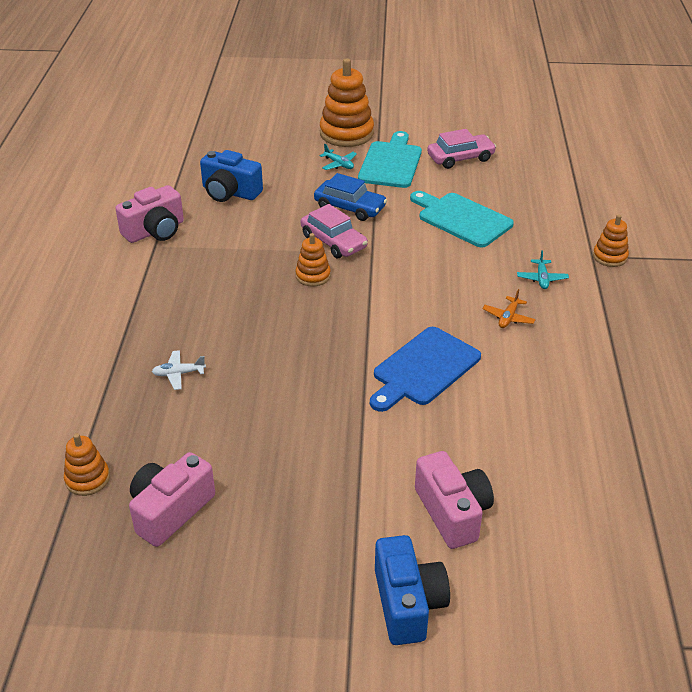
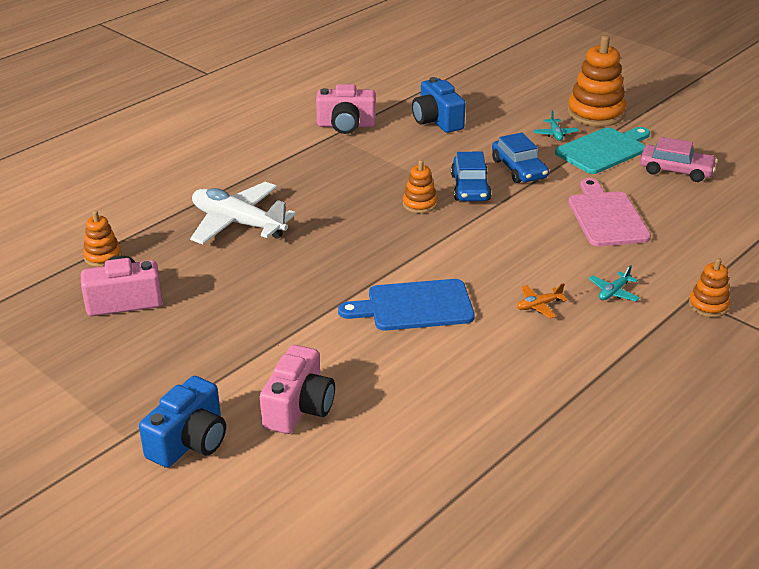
camera: 40 degrees right, 5 degrees down
(178, 374) = (238, 223): white plane -> white plane, size x2.40
(333, 241) = (470, 187): pink car -> blue car
(461, 219) = (606, 217): turquoise cutting board -> pink cutting board

